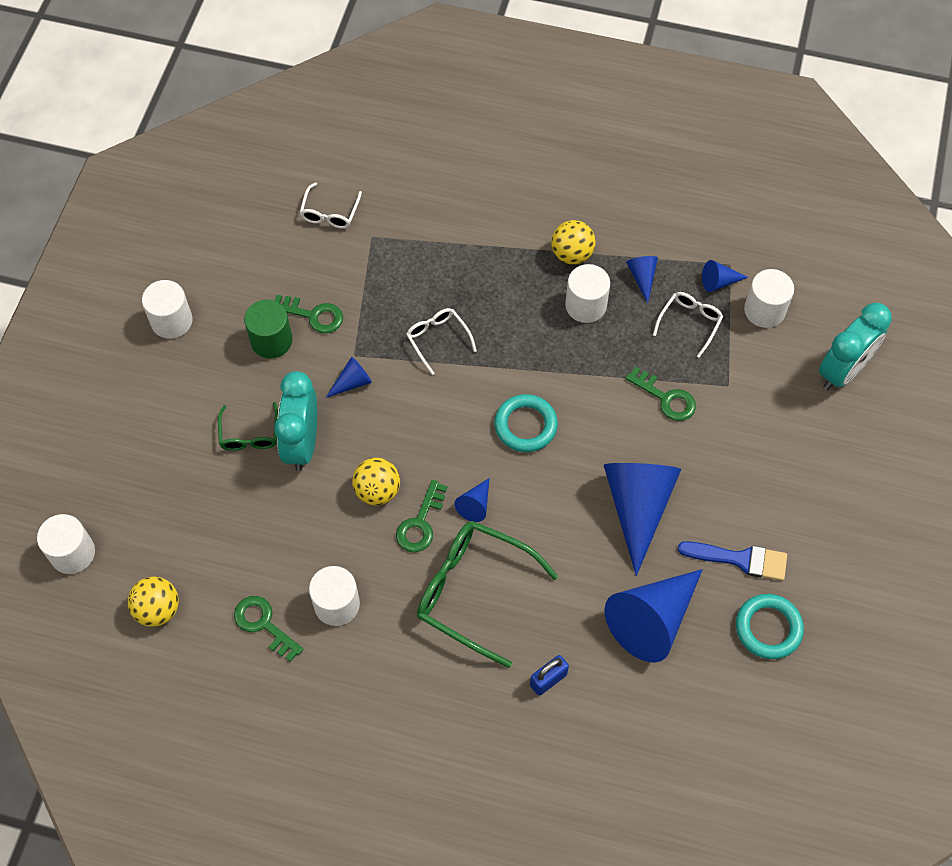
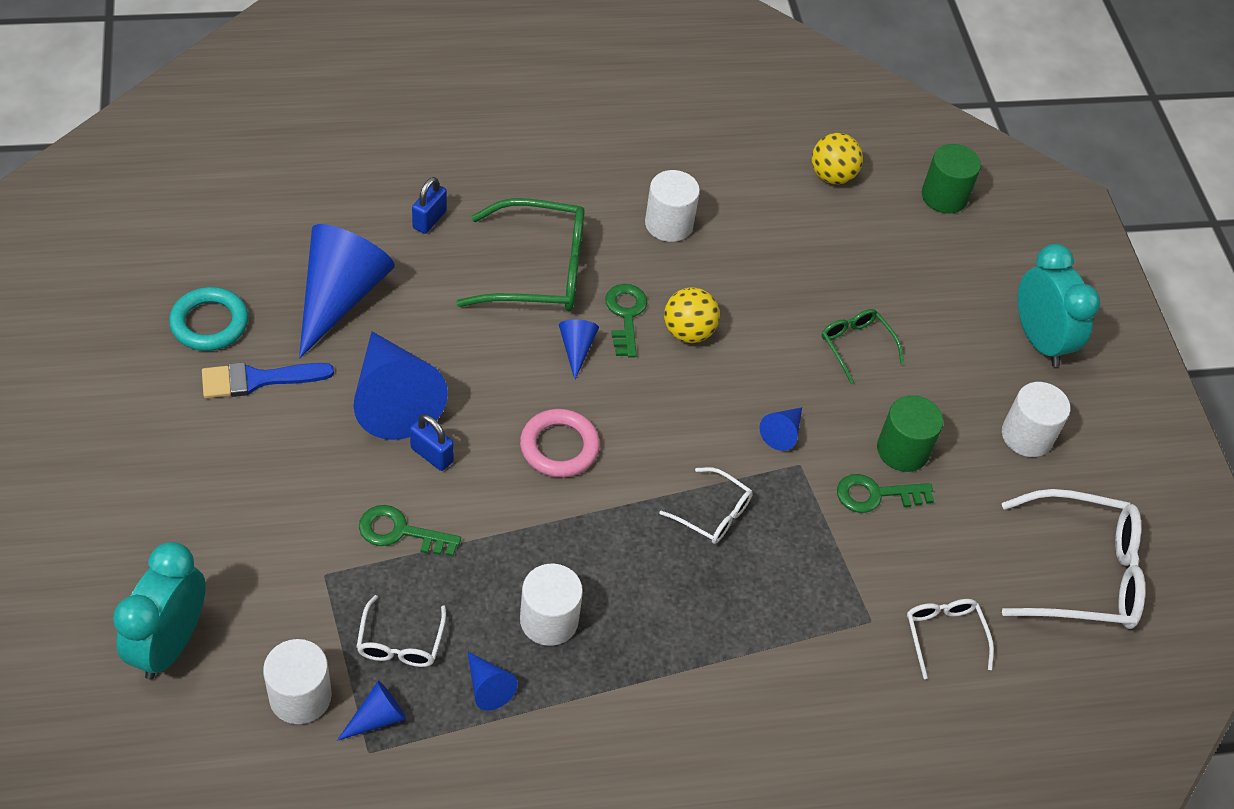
camera: 150 degrees right, 10 degrees down
(72, 553) = (944, 196): white cylinder -> green cylinder
(209, 219) = (1081, 573): none -> white glasses
(264, 624) = (727, 190): green key -> none
(302, 443) = (796, 354): turquoise clock -> turquoise clock (1039, 340)
(525, 425) = (559, 447): turquoise ring -> pink ring
(572, 254) = (598, 688): yellow ball -> none
(623, 450) = (432, 455): none -> blue padlock

